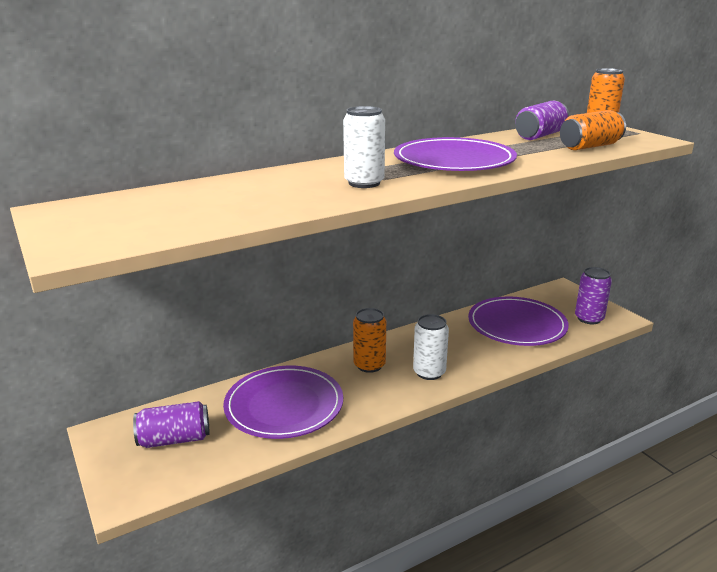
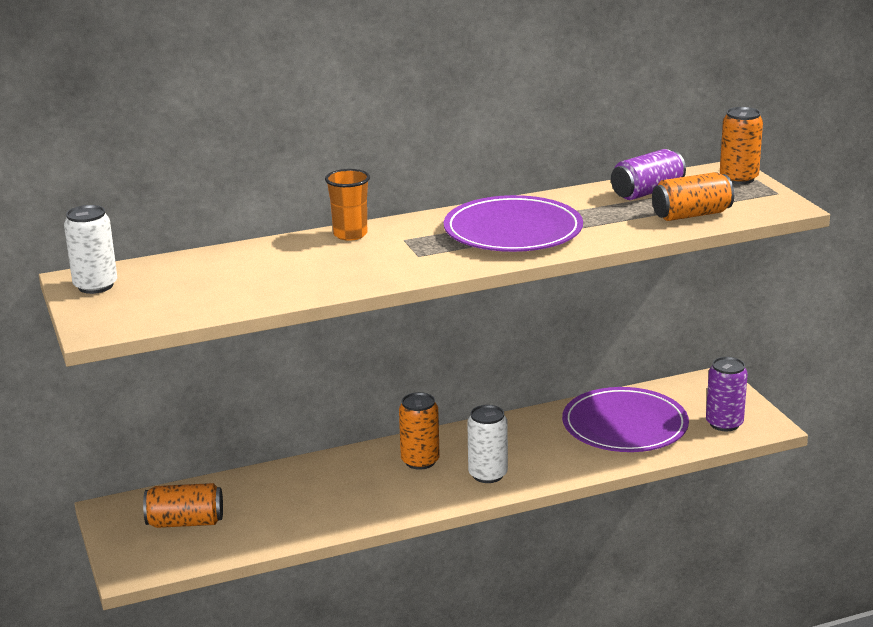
camera: 10 degrees right, 0 degrees up
(174, 439) = (185, 522): purple can -> orange can
(284, 405) = (309, 498): purple plate -> none
(313, 168) = (350, 234): none -> orange cup
(364, 183) = (395, 260): white can -> white can (95, 286)

